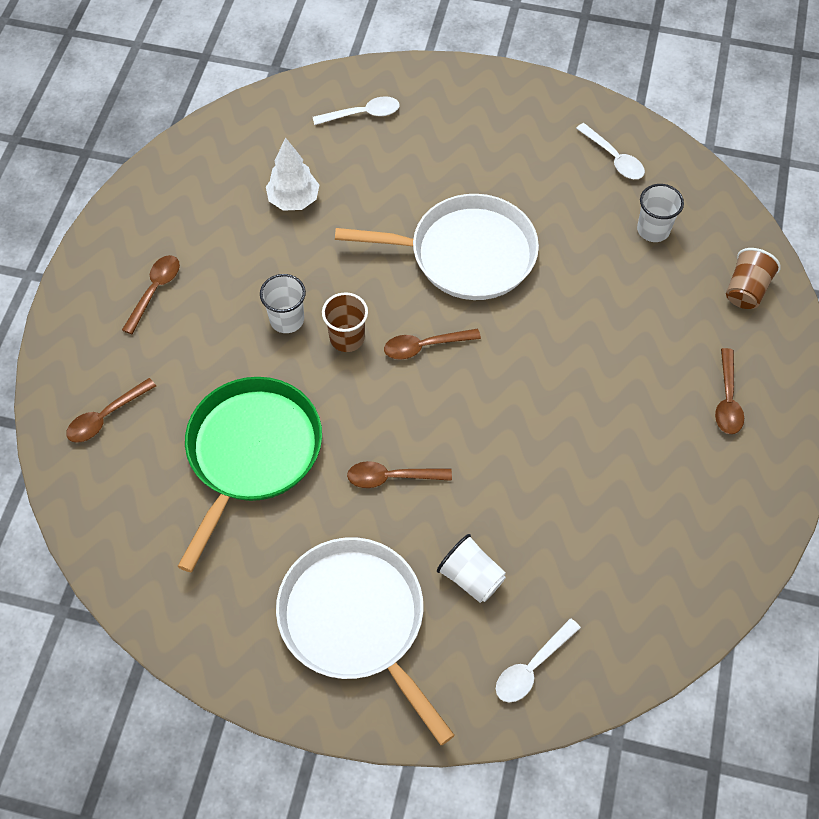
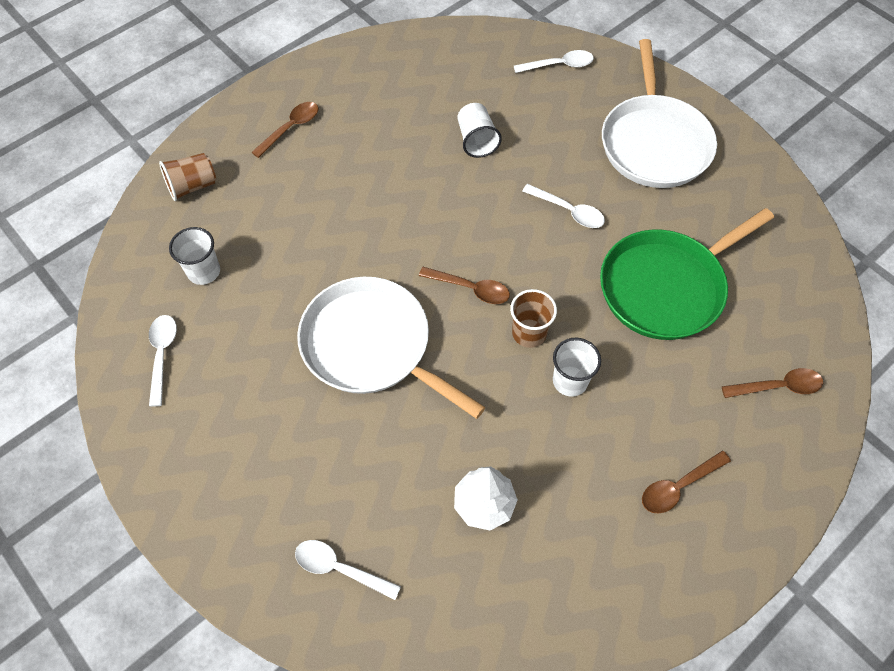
camera: 145 degrees left, 0 degrees up
(392, 477) = (568, 211): brown spoon -> white spoon
(471, 577) = (559, 126): white cup -> white cup (476, 140)

